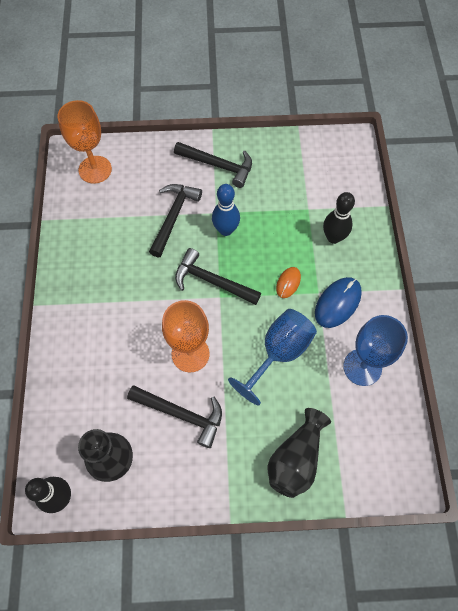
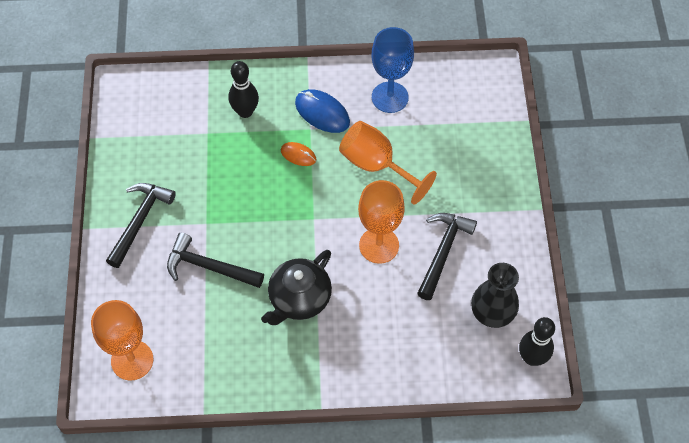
camera: 90 degrees left, 5 degrees down
(139, 286) = (299, 299): none -> black teapot
(212, 281) = (294, 226): black hammer -> none
(226, 230) = (230, 213): blue bowling pin -> none
(279, 353) = (376, 165): blue goblet -> orange goblet
(296, 459) = (480, 155): black vase -> none

